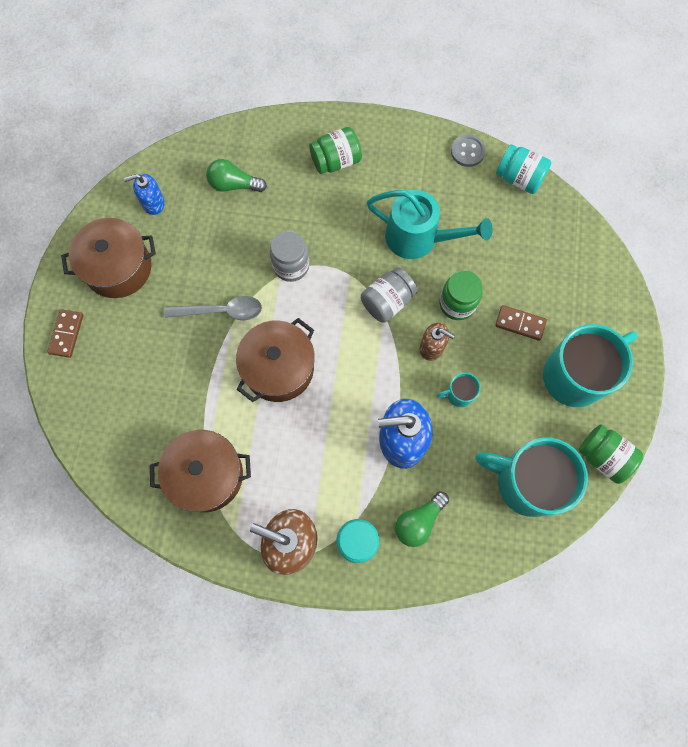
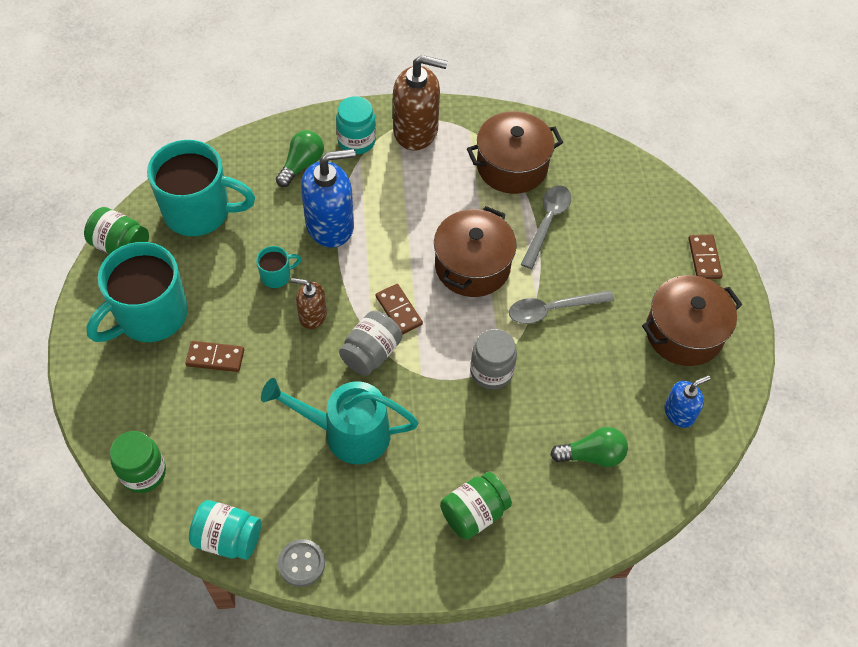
camera: 165 degrees right, 15 degrees down
(195, 401) = (547, 223): none -> grey spoon
(355, 337) = (399, 310): none -> brown domino
(457, 304) = (290, 366): green jar -> green jar (143, 472)

